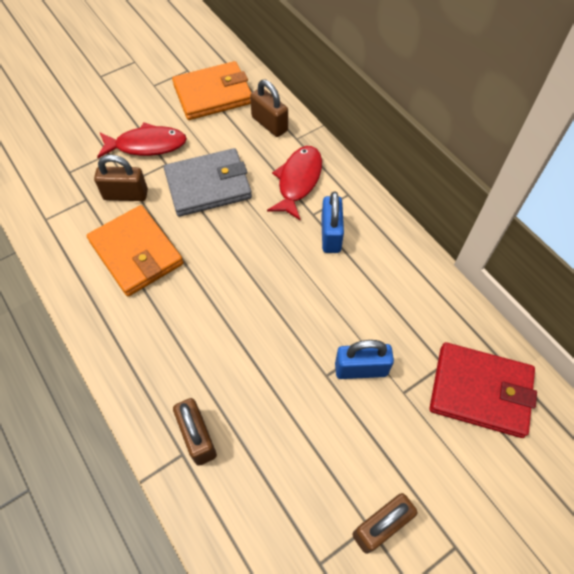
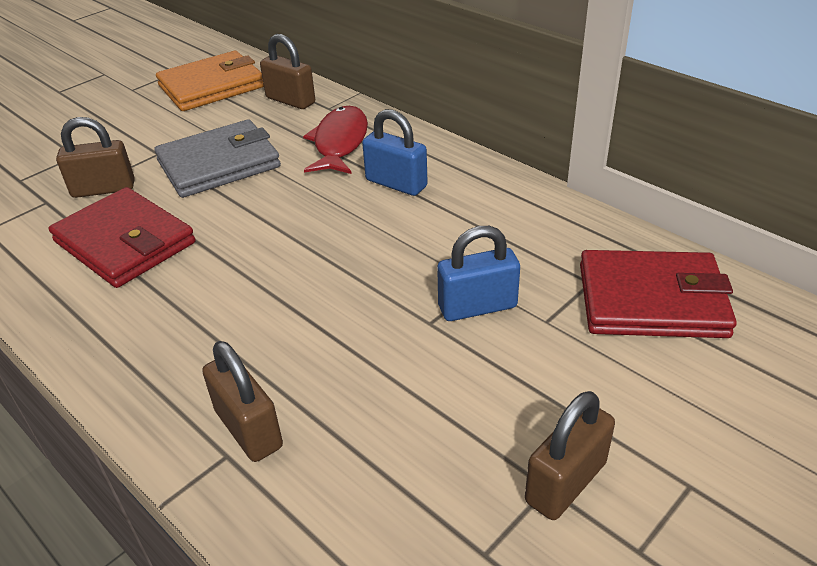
camera: 10 degrees left, 20 degrees down
(136, 253) = (125, 242): orange wallet -> red wallet
(146, 145) = (128, 140): red fish -> none
(331, 235) = (396, 183): blue padlock -> blue padlock turned 45 degrees counterclockwise

